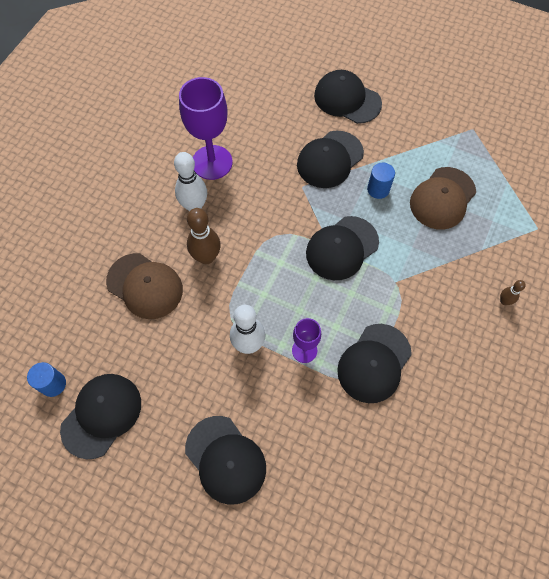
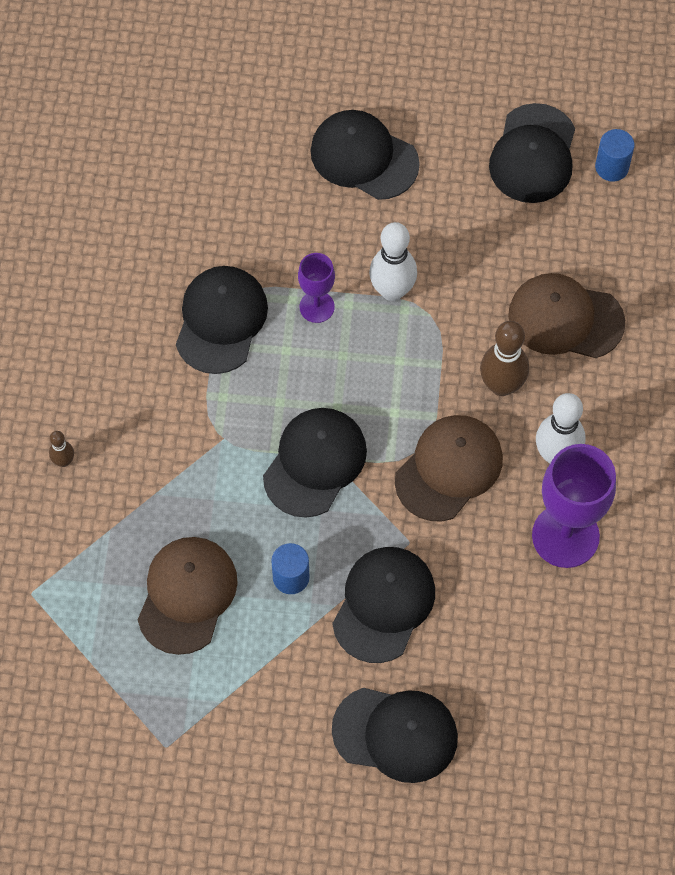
camera: 160 degrees right, 0 degrees up
(261, 219) = (449, 469): none -> brown cap

